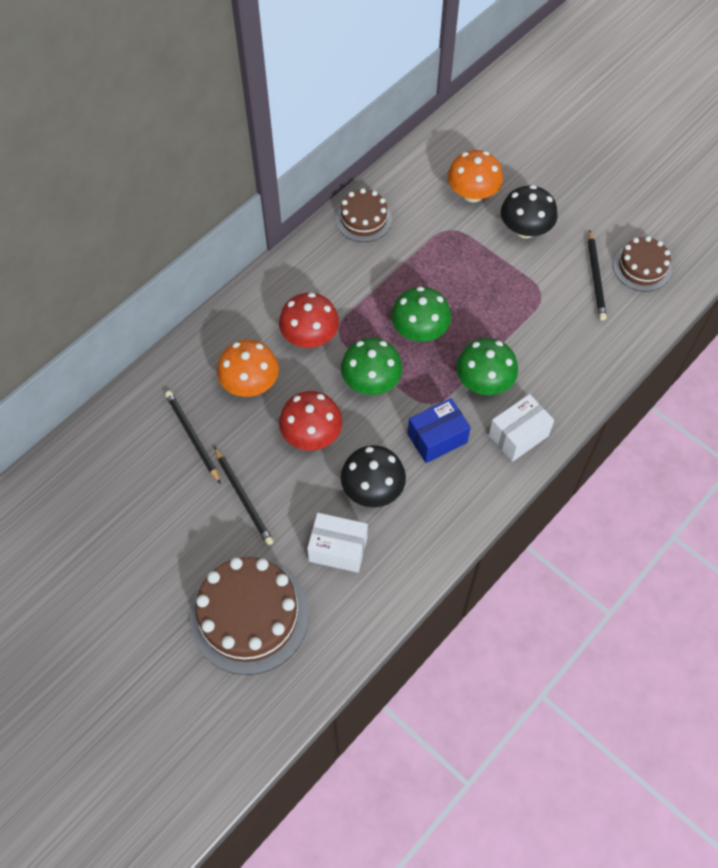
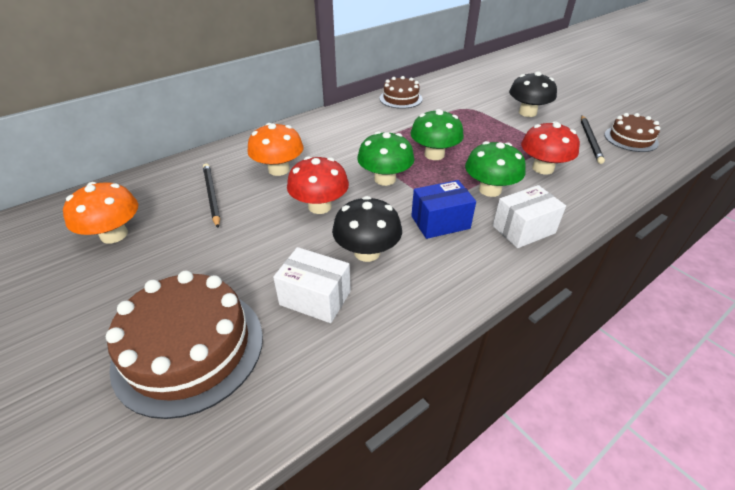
camera: 10 degrees right, 20 degrees down
(243, 498) = (235, 243): black pencil -> none
(310, 336) = (340, 149): red mushroom -> red mushroom (543, 168)
(472, 193) = (486, 94): orange mushroom -> orange mushroom (114, 235)

